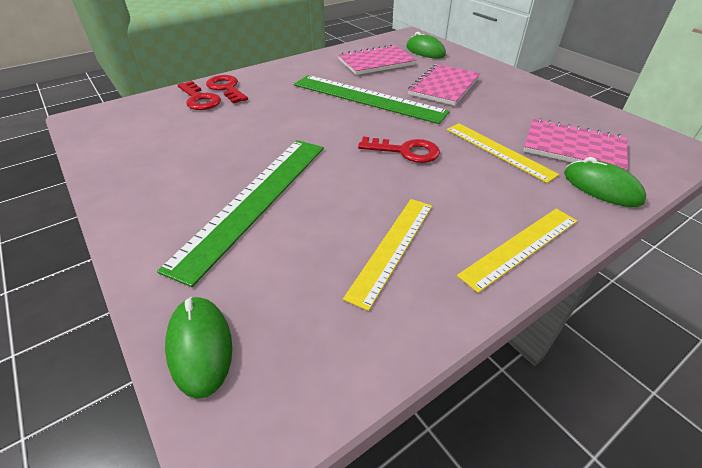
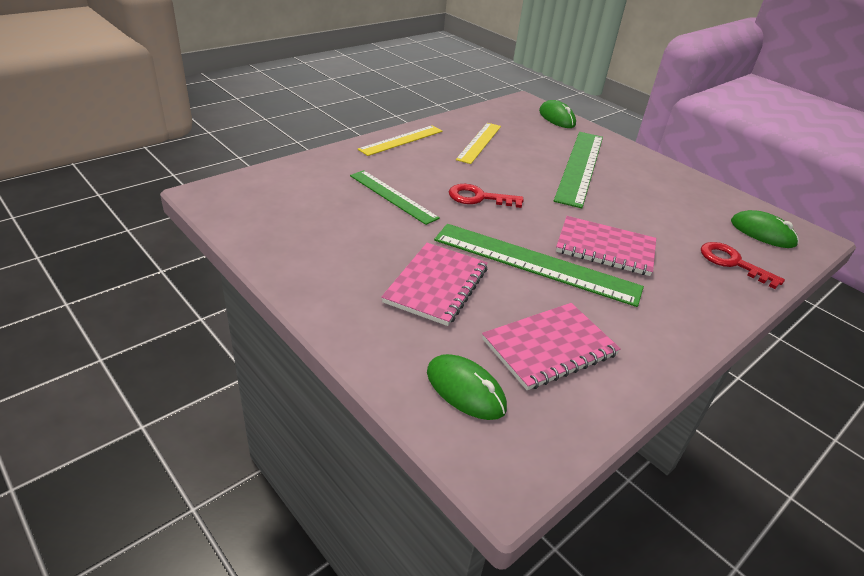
camera: 170 degrees right, 5 degrees down
(226, 88) = (723, 282): red key -> none
(498, 151) = (392, 196): yellow ruler -> green ruler
(573, 148) = (318, 198): pink notebook -> pink notebook (605, 248)
(601, 187) = (321, 167): green mouse -> green mouse (762, 233)

